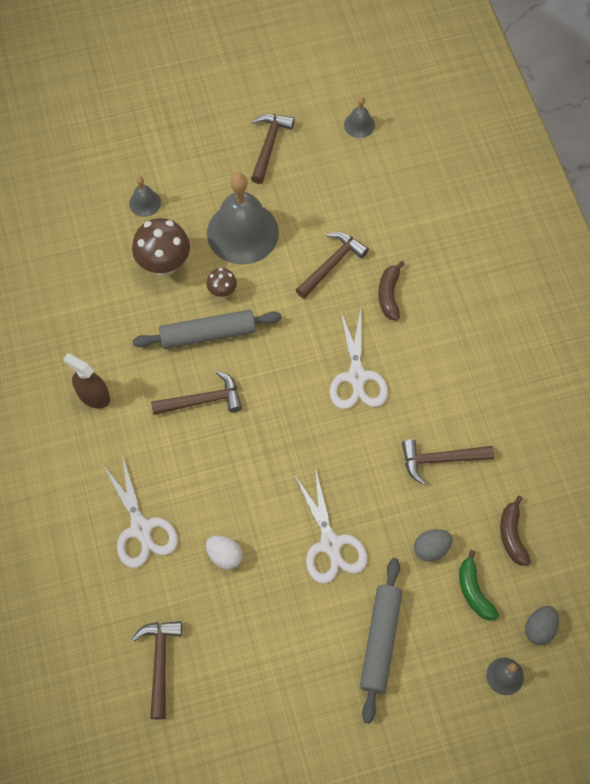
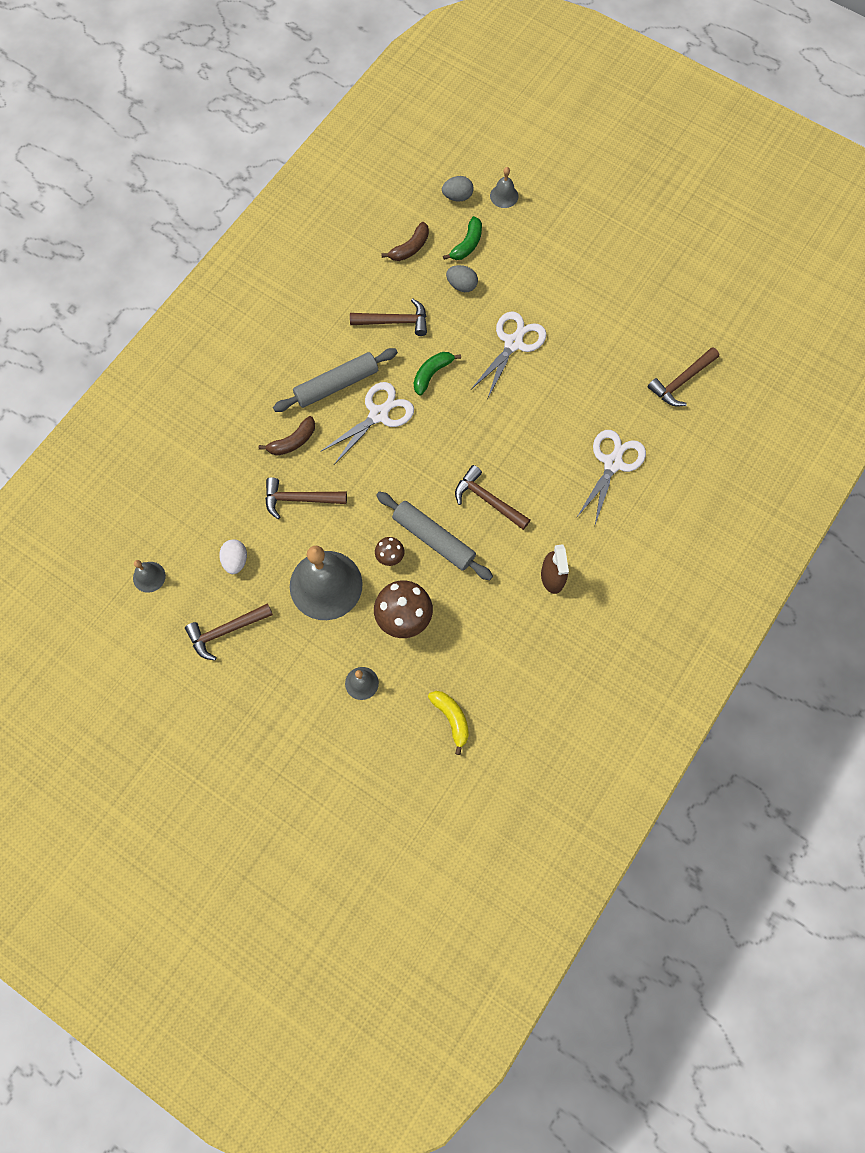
camera: 130 degrees left, 5 degrees up
(61, 240) = (451, 718): none -> yellow banana
(224, 556) = (581, 398): white egg -> white egg (235, 561)
(359, 449) = (432, 374): none -> green banana
(380, 641) = (547, 272): grey rolling pin -> grey rolling pin (336, 385)
(440, 460) = (395, 321): brown hammer -> brown hammer turned 45 degrees counterclockwise

